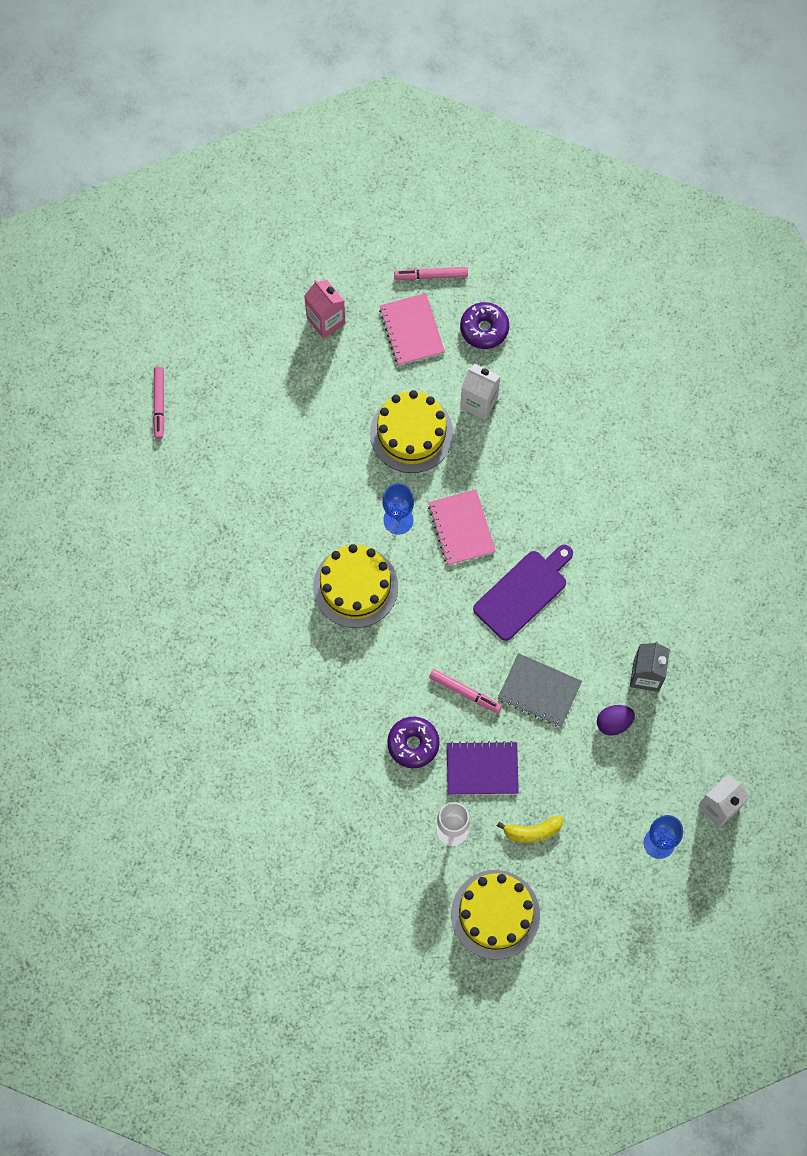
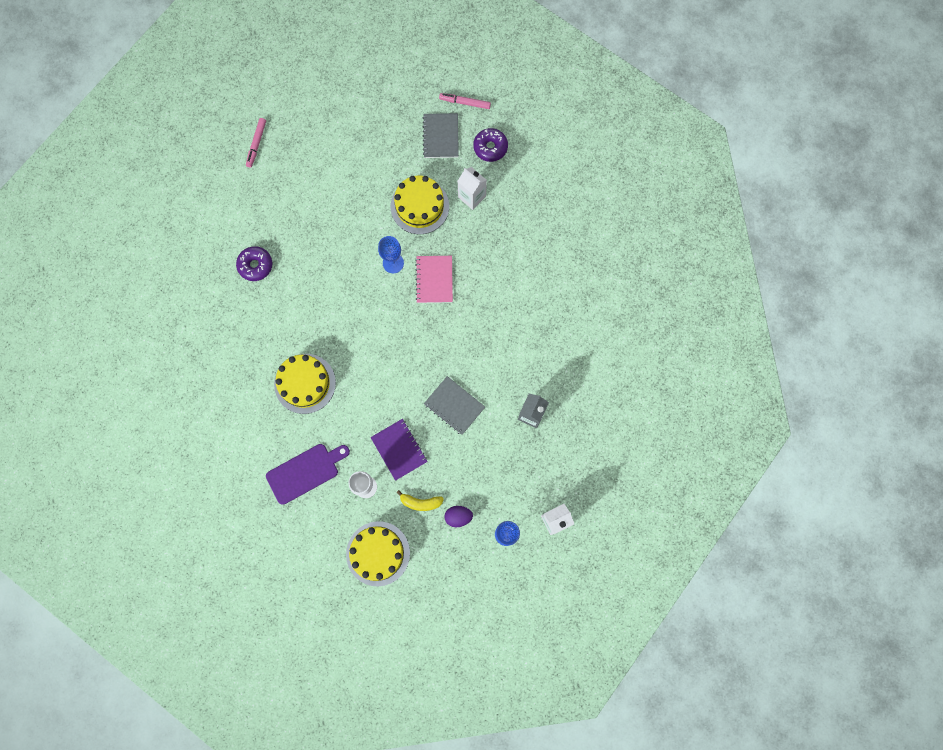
camera: 15 degrees right, 5 degrees up
(326, 320) = (385, 115): pink carton -> none
(355, 586) = (350, 301): yellow cake -> yellow cake (305, 383)
(412, 330) = (441, 136): pink notebook -> grey notebook
(413, 744) = (357, 420): purple donut -> purple donut (255, 265)
(465, 692) = (403, 393): pink marker -> none
(482, 769) = (399, 449): purple notebook -> purple notebook turned 45 degrees clockwise
(523, 592) = (463, 334): purple cutting board -> purple cutting board (305, 472)
(614, 723) = (499, 441): purple egg -> purple egg (458, 516)

